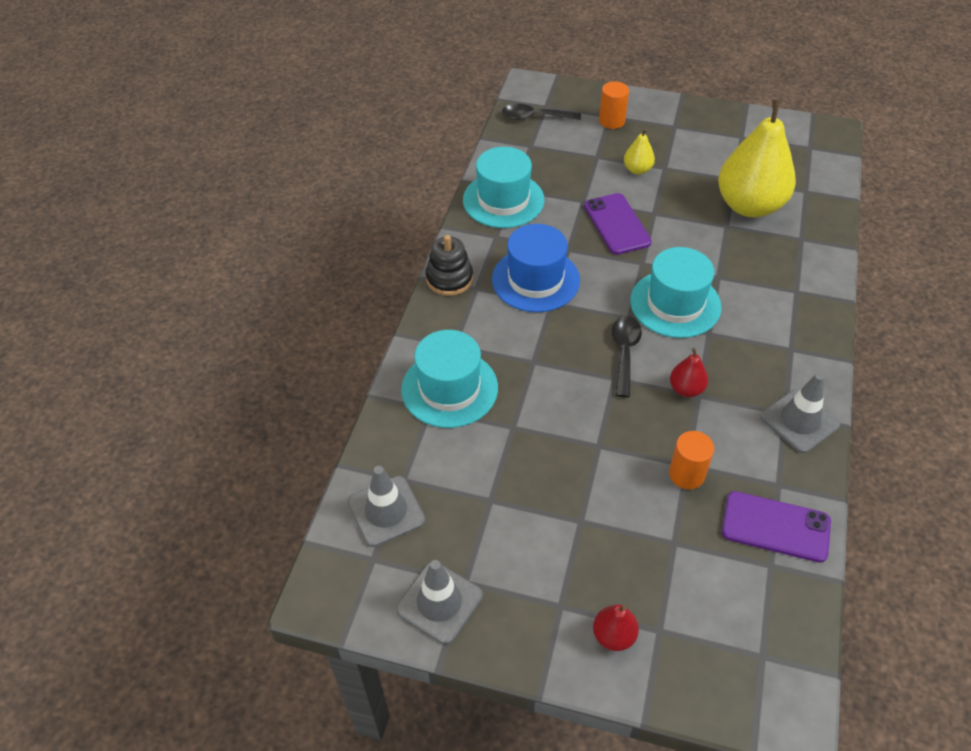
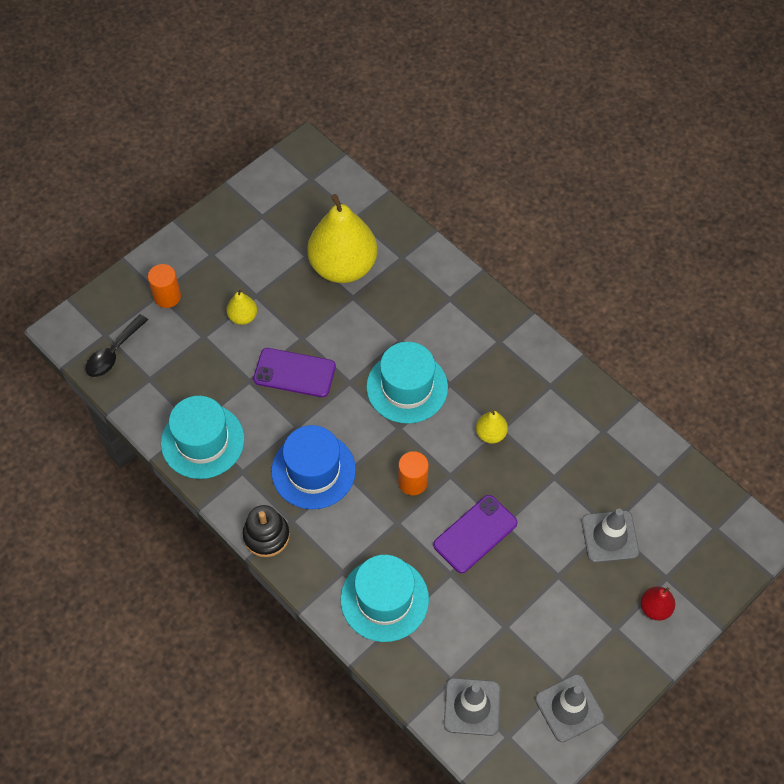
camera: 60 degrees left, 10 degrees up
(624, 353) = (431, 453): black spoon -> none
(686, 389) = (490, 434): red pear -> yellow pear
(686, 474) = (561, 482): orange cylinder -> orange cylinder (412, 482)
(775, 527) = (633, 456): purple phone -> purple phone (475, 534)
(799, 421) = (562, 381): grey traffic cone -> grey traffic cone (609, 536)

